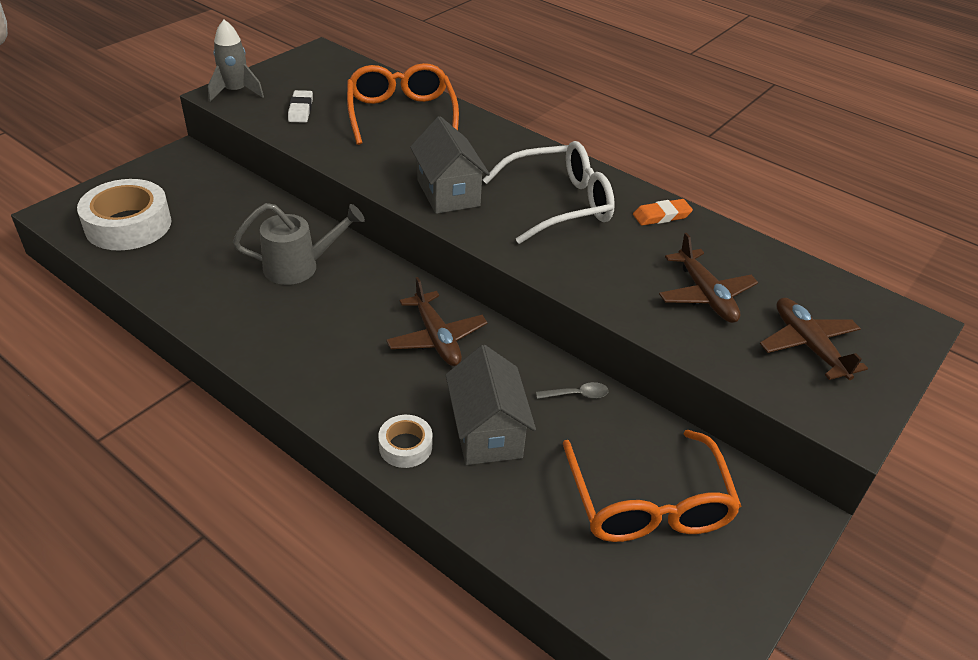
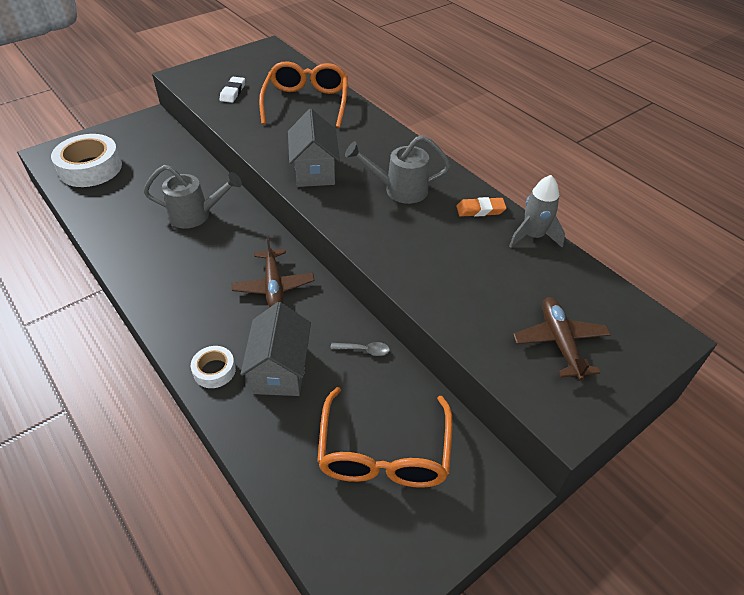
camera: 15 degrees right, 5 degrees up
(235, 92) = (192, 74): grey rocket -> grey rocket (533, 236)
(559, 204) = (399, 190): white glasses -> grey watering can
(705, 295) = (488, 284): brown plane -> none

